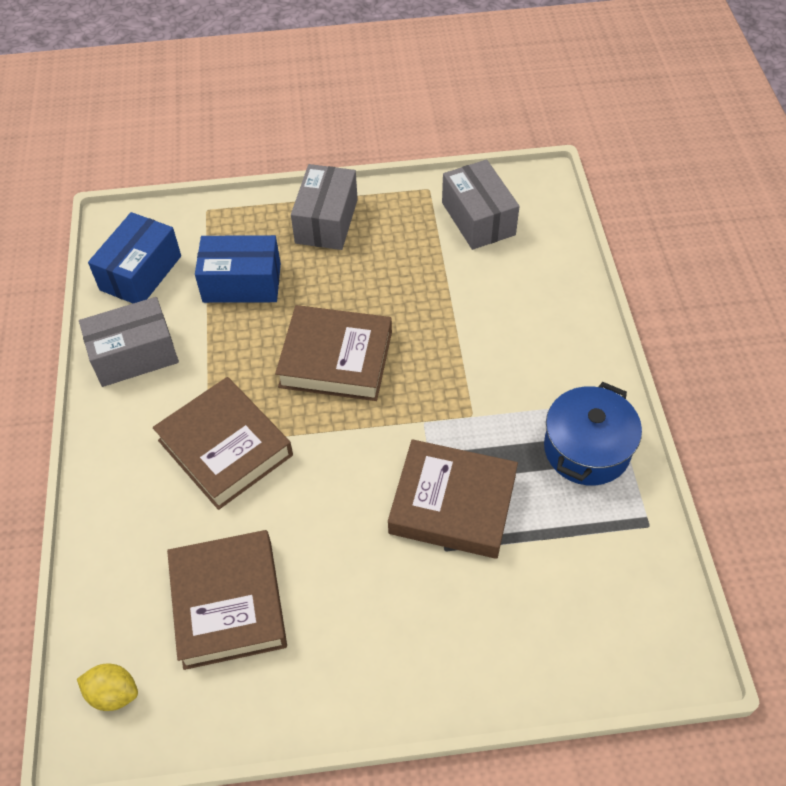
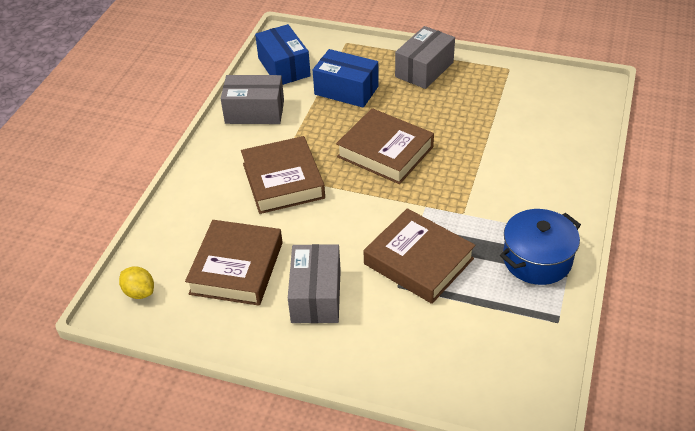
camera: 25 degrees right, 10 degrees down
(140, 273) = (284, 67): blue box -> blue box turned 75 degrees counterclockwise
(478, 218) = (535, 96): grey box -> grey box (316, 295)

